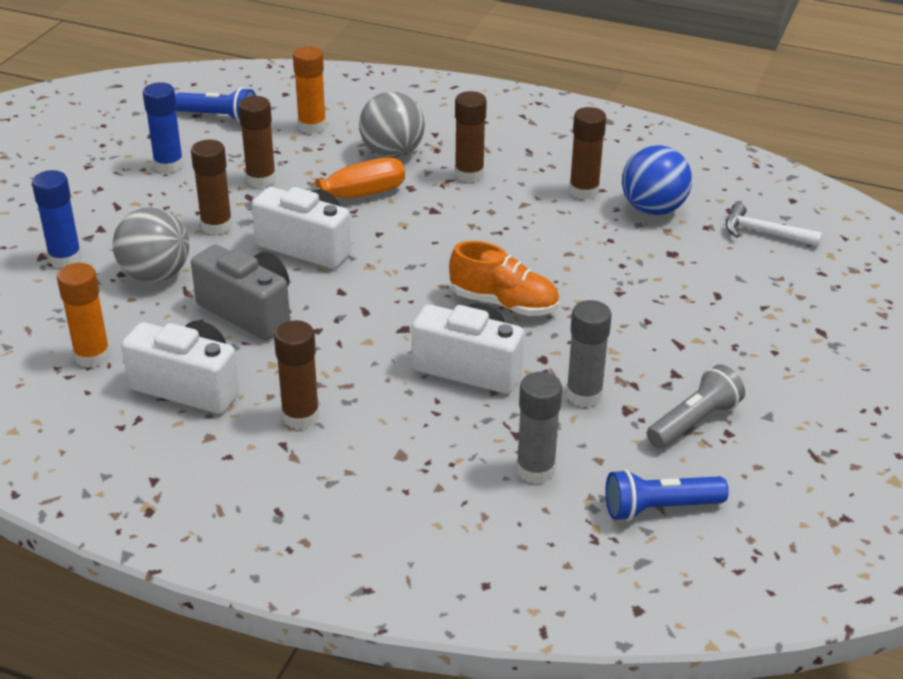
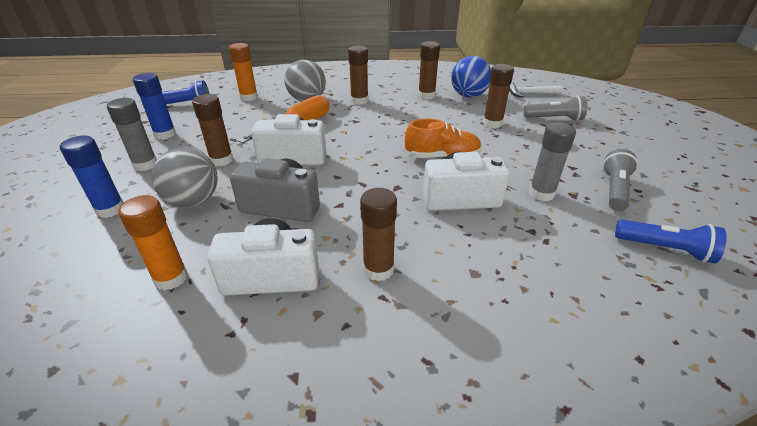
camera: 25 degrees left, 0 degrees up
(261, 179) = (235, 128): brown glue stick -> brown glue stick (492, 123)
(535, 470) = (569, 251): grey glue stick -> grey glue stick (145, 164)
(659, 508) = (665, 249): blue flashlight -> blue flashlight turned 120 degrees counterclockwise
(747, 290) = (554, 119): none -> grey flashlight

